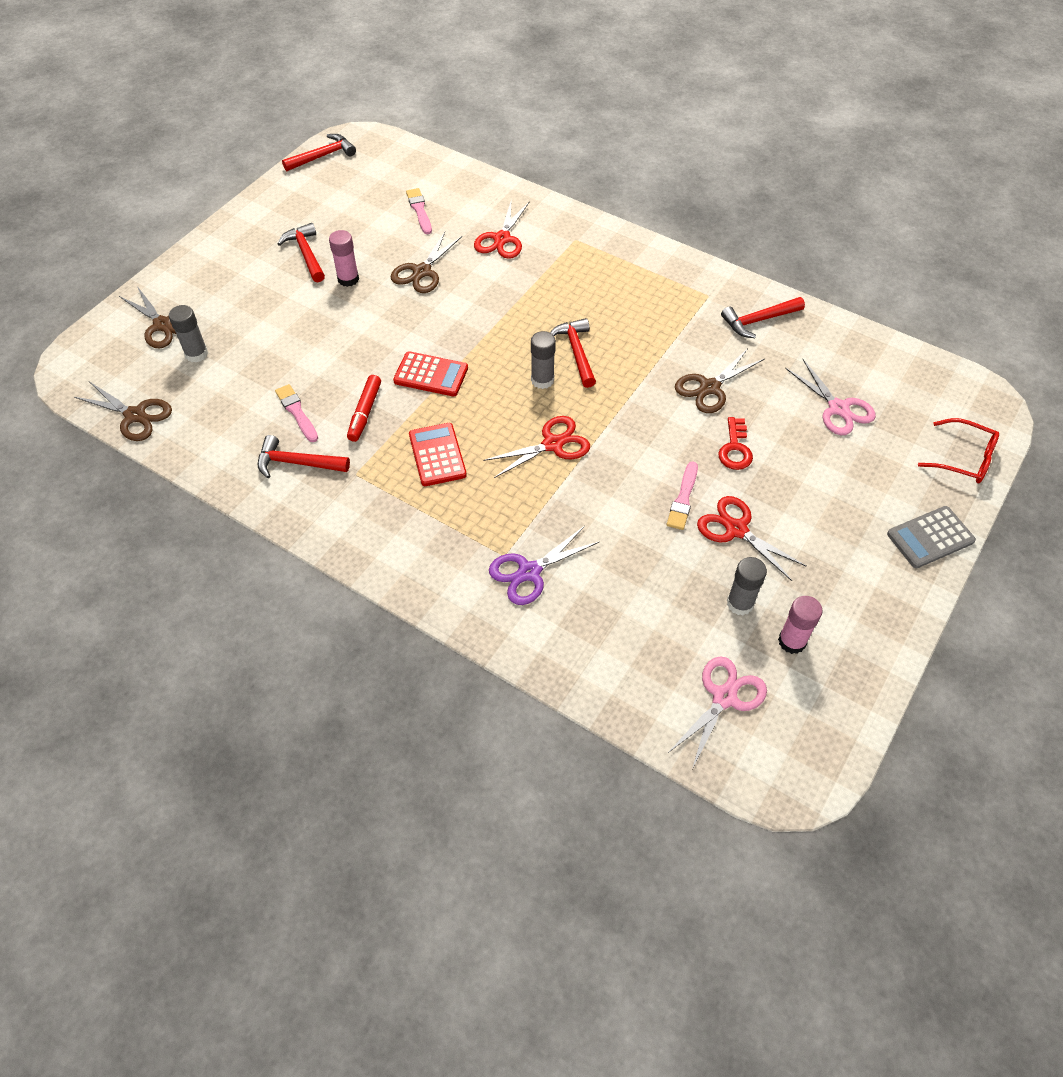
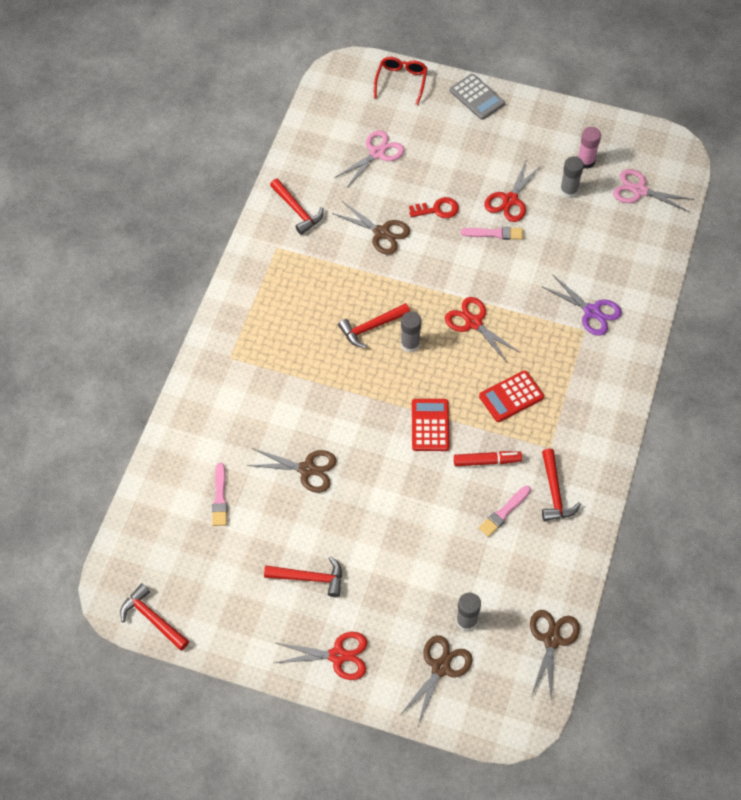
camera: 105 degrees left, 5 degrees up
(306, 254) = (309, 578): red hammer -> red hammer turned 135 degrees counterclockwise
(348, 279) = (334, 528): pink glue stick -> none
(419, 210) = (220, 497): pink brush -> pink brush turned 60 degrees counterclockwise
(502, 239) = (244, 416): red scissors -> red scissors (337, 655)

